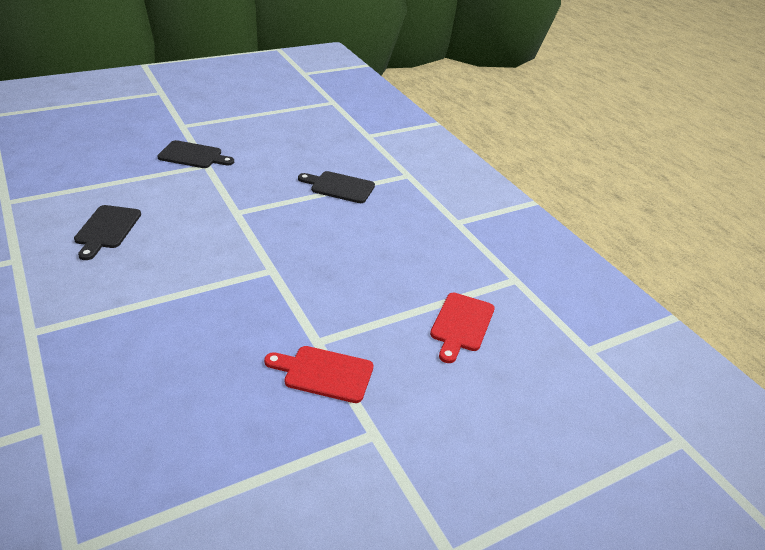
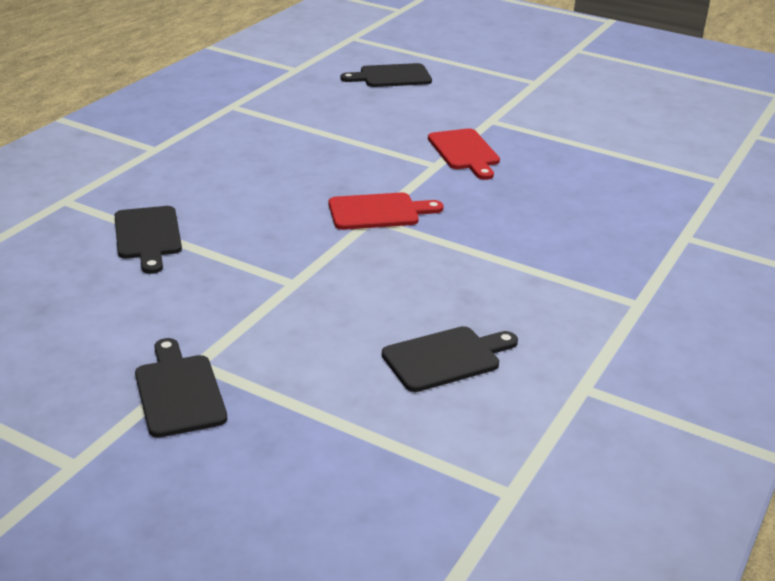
camera: 120 degrees left, 5 degrees down
(461, 325) = (329, 116): red cutting board -> red cutting board (378, 212)
(537, 414) = (391, 76): none -> black cutting board

